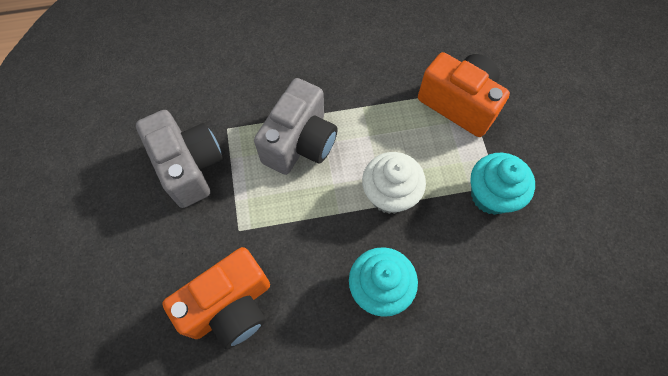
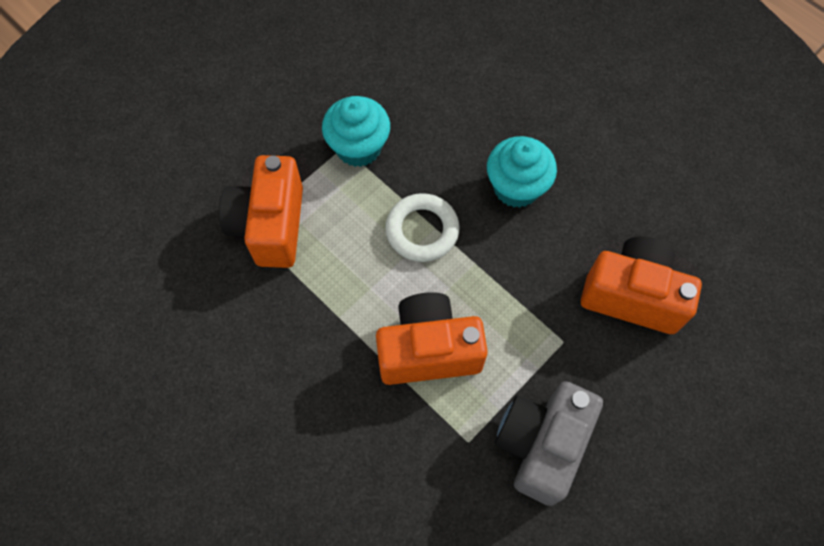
camera: 125 degrees left, 0 degrees up
(300, 143) = (428, 350): grey camera -> orange camera
(389, 194) = (422, 230): white cupcake -> white ring

